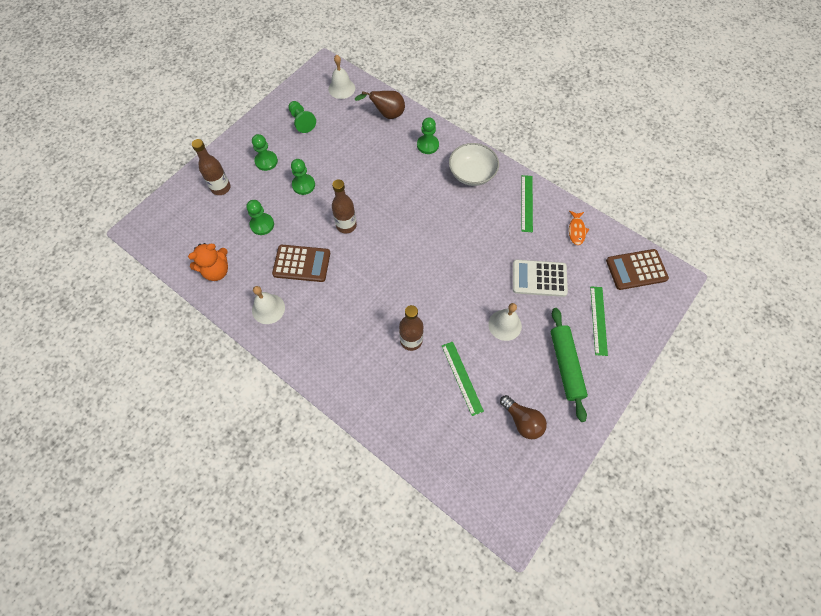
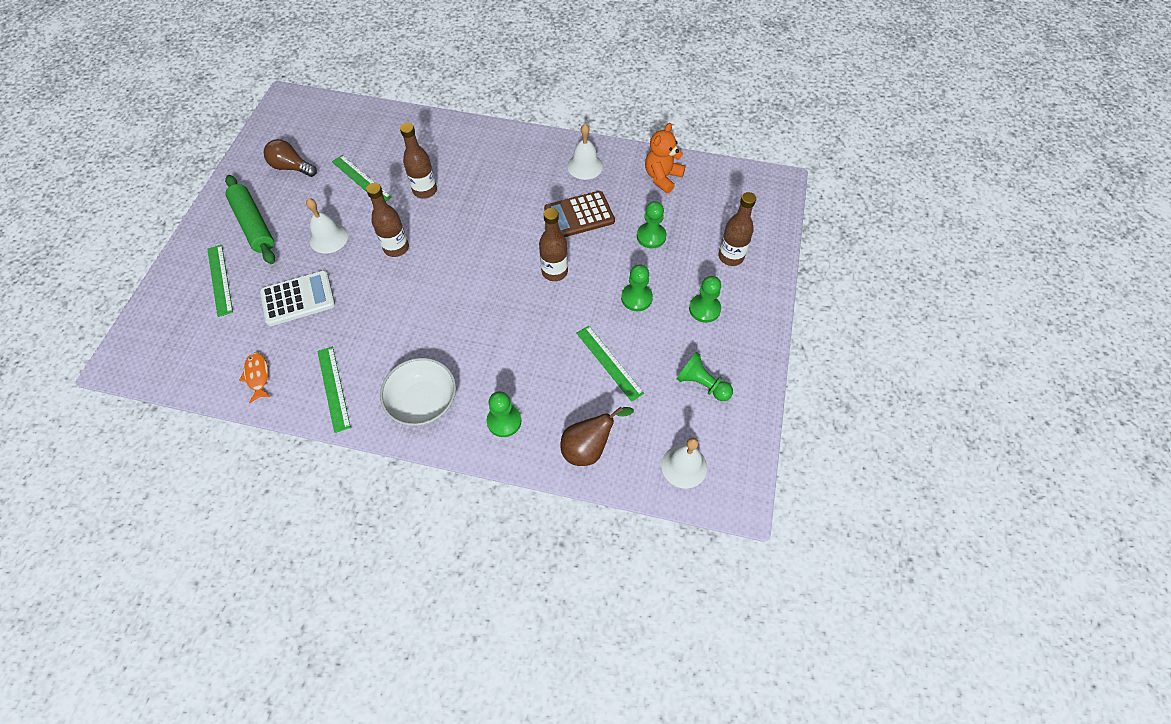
camera: 155 degrees right, 5 degrees down
(347, 153) = (609, 362): none -> green ruler
(453, 293) = (396, 248): none -> brown bottle
(636, 270) = (173, 354): brown calculator -> none

